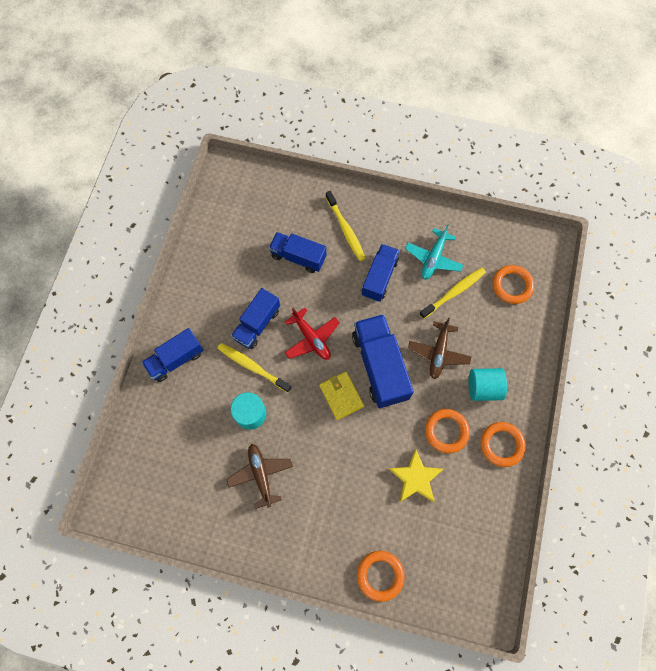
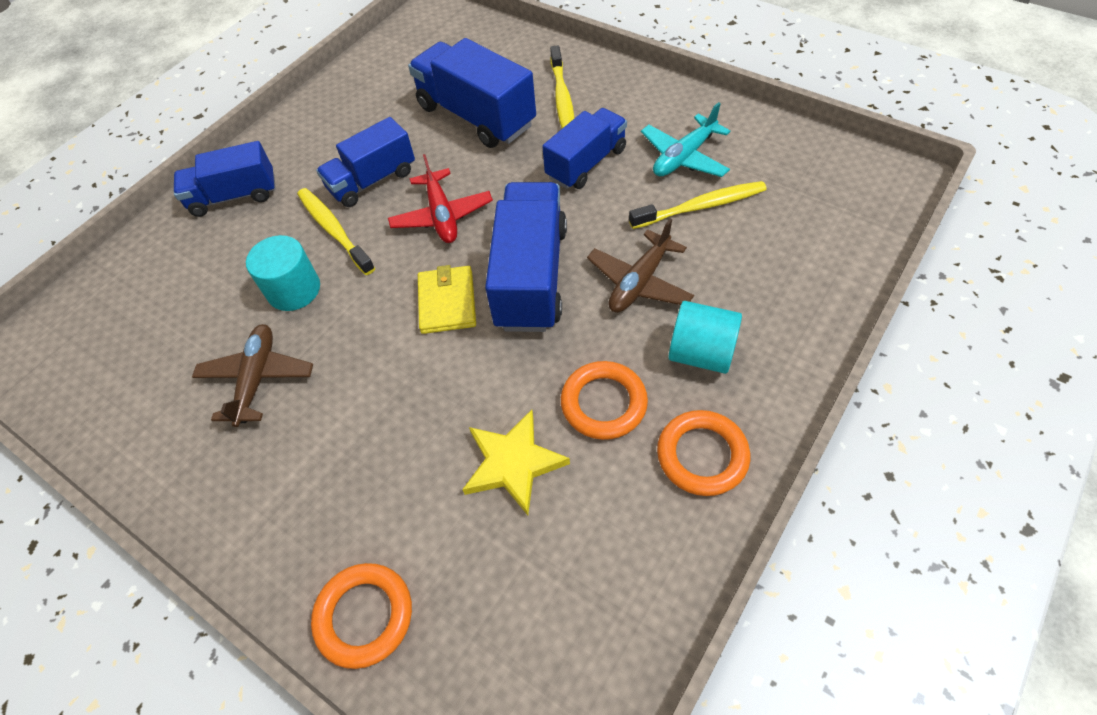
camera: 25 degrees right, 15 degrees down
(298, 257) = (476, 116): blue truck -> blue truck, size x1.51
(512, 285) = (808, 219): orange ring -> none

